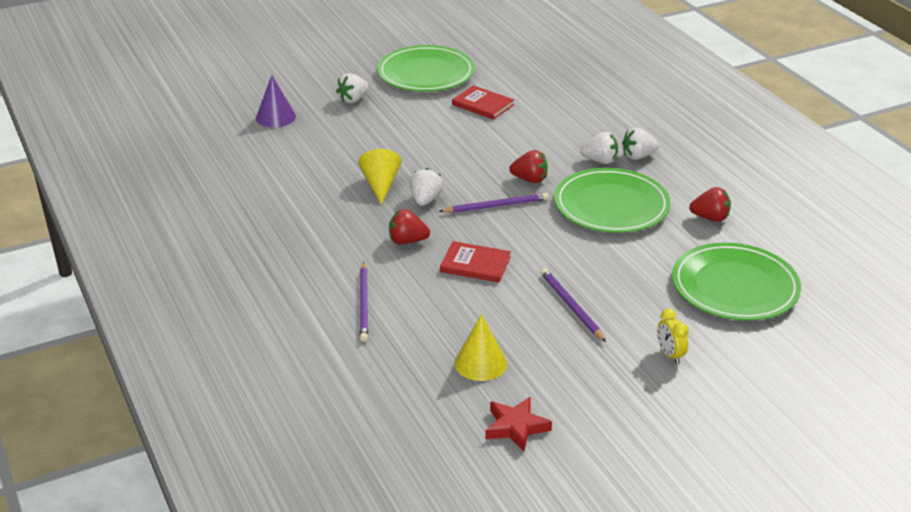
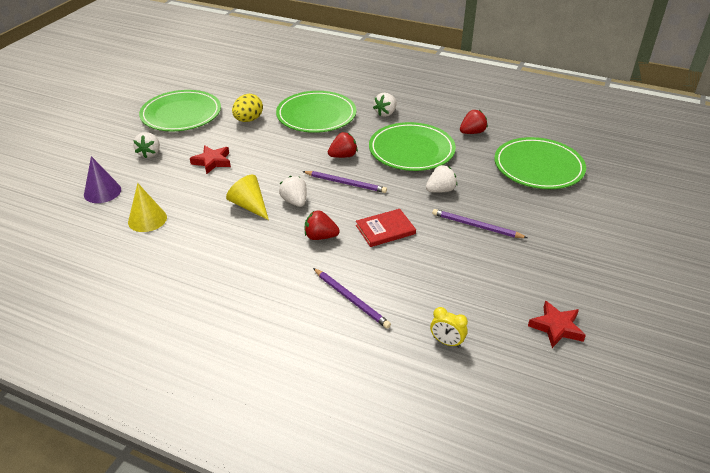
camera: 40 degrees left, 5 degrees up
(398, 131) = (212, 162): none -> red star
(407, 241) = (320, 237): red strawberry -> red strawberry turned 45 degrees clockwise
(480, 363) = (478, 296): yellow cone -> yellow cone (147, 219)
(483, 105) = (248, 120): red book -> yellow egg
(496, 206) = (345, 183): purple pencil -> purple pencil turned 75 degrees clockwise
(558, 128) = (316, 115): none -> green plate
(600, 161) = (368, 125): white strawberry -> white strawberry (440, 190)
(670, 355) = (565, 226): yellow clock -> yellow clock (446, 342)

